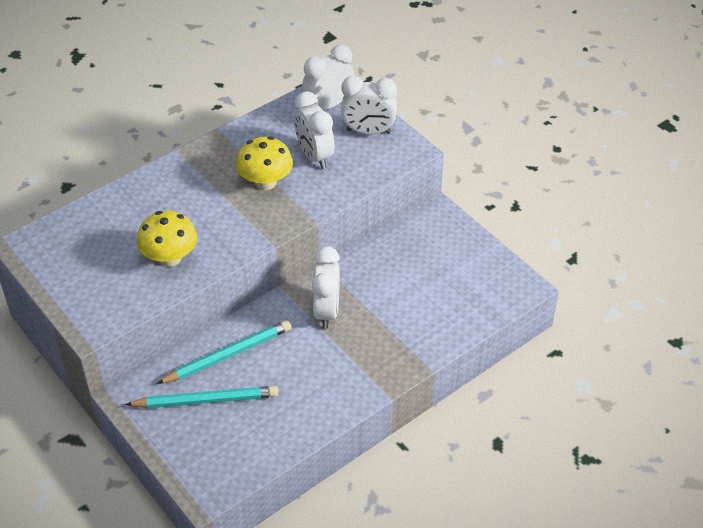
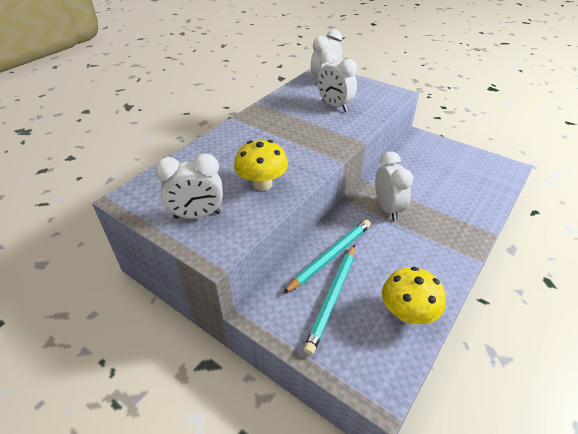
camera: 15 degrees left, 5 degrees down
(206, 400) = (332, 298): turquoise pencil -> turquoise pencil turned 135 degrees clockwise
(265, 182) = (309, 125): yellow mushroom -> yellow mushroom (407, 313)
(368, 132) = (361, 89): white clock -> white clock (197, 215)

